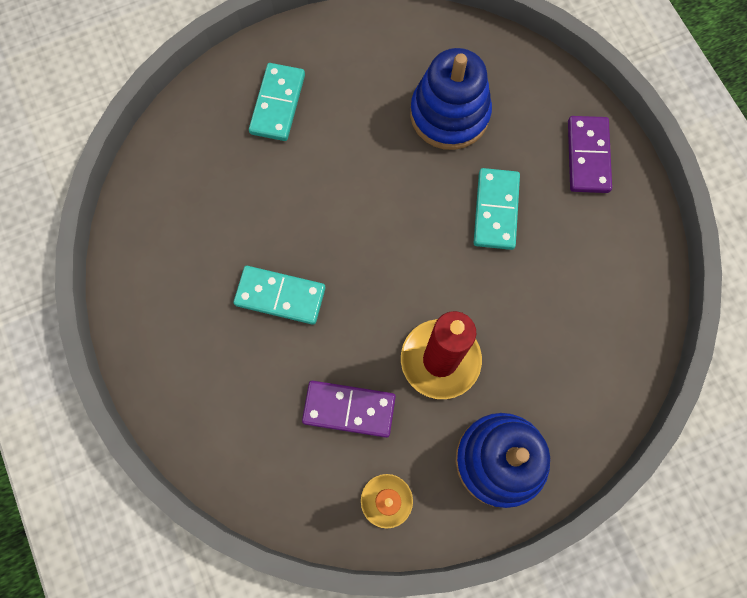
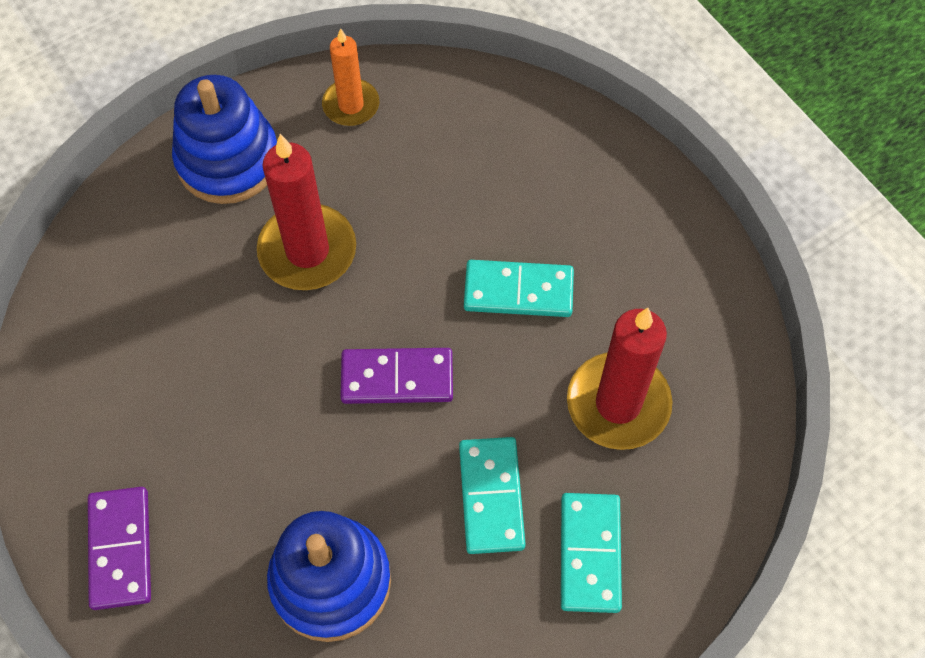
camera: 170 degrees right, 10 degrees down
(230, 197) = (618, 403): none -> red candle
(349, 409) = (408, 183): purple domino -> purple domino (397, 378)
(495, 210) = (251, 446): turquoise domino -> turquoise domino (491, 496)

